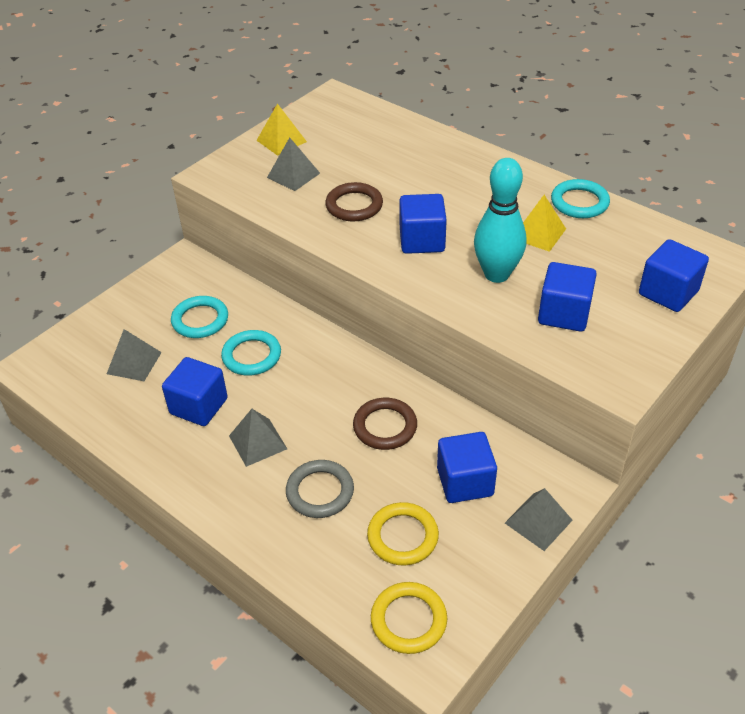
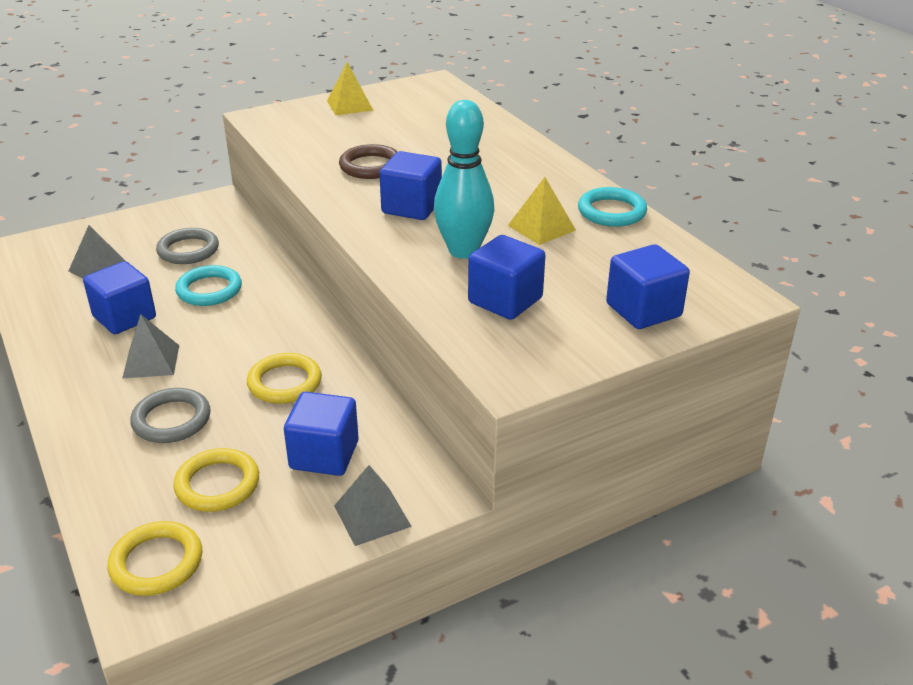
camera: 20 degrees right, 10 degrees down
(200, 320) = (188, 250): turquoise ring -> grey ring
(293, 175) = (335, 132): grey pyramid -> none
(385, 426) = (285, 383): brown ring -> yellow ring

